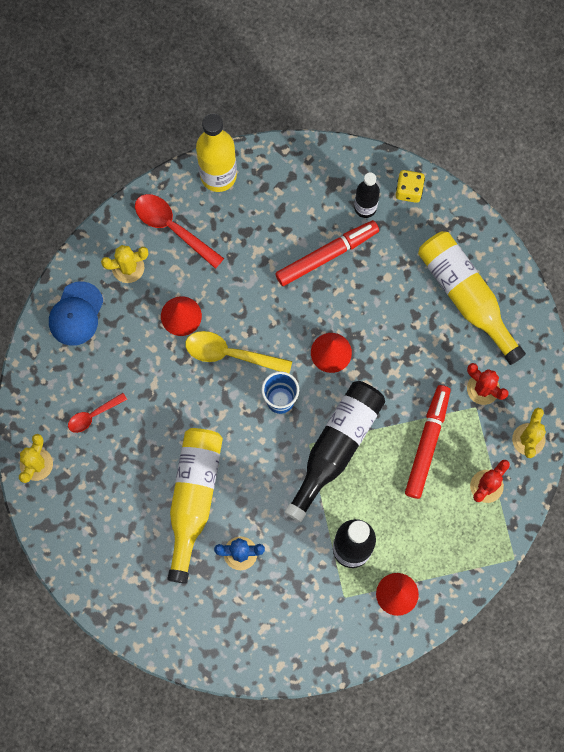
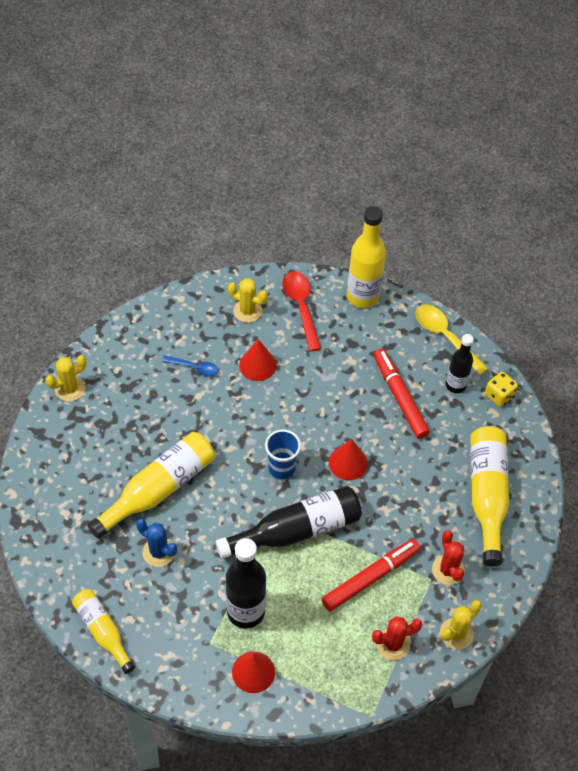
camera: 35 degrees right, 20 degrees down
(76, 314) = (185, 315): blue cap -> none
(93, 415) = (138, 385): red spoon -> none
(128, 360) = (195, 368): none -> blue spoon
(230, 354) = (271, 413): yellow spoon -> yellow spoon (445, 337)
(252, 654) = (103, 631): none -> yellow bottle
(327, 255) = (400, 397): red marker -> red marker turned 120 degrees counterclockwise

